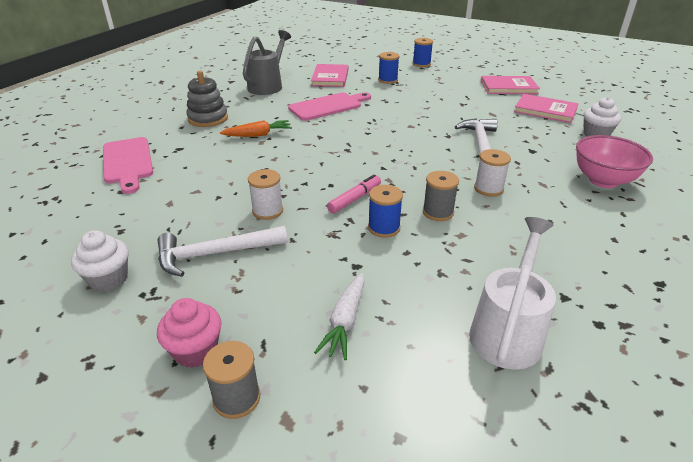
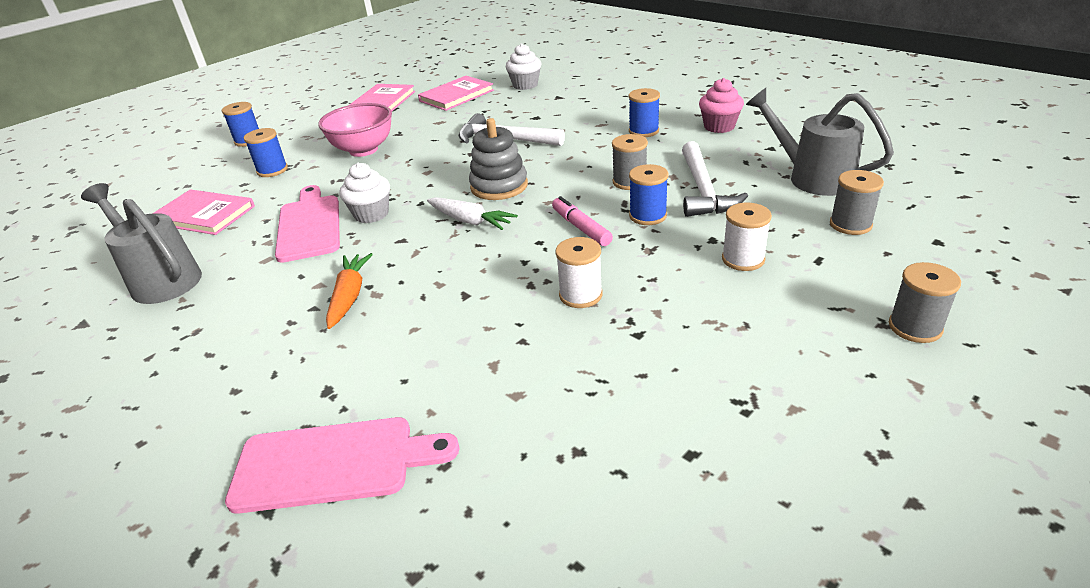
camera: 70 degrees left, 0 degrees up
(109, 279) = (708, 452): white cupcake -> white cupcake (371, 214)
(196, 351) = (851, 357): pink cupcake -> pink cupcake (719, 126)
(208, 119) = (232, 354): grey stacking toy -> grey stacking toy (499, 186)
(215, 253) = (667, 343): white hammer -> white hammer (703, 190)
(345, 322) = (801, 254): white carrot -> white carrot (470, 221)
(412, 360) = (850, 224): none -> grey spool
(488, 189) = (597, 150): white spool -> white spool (743, 259)
(508, 330) = (812, 177): white watering can -> grey watering can
(545, 209) = (643, 131): none -> blue spool
(603, 180) = (608, 99): pink bowl -> pink bowl (363, 150)

